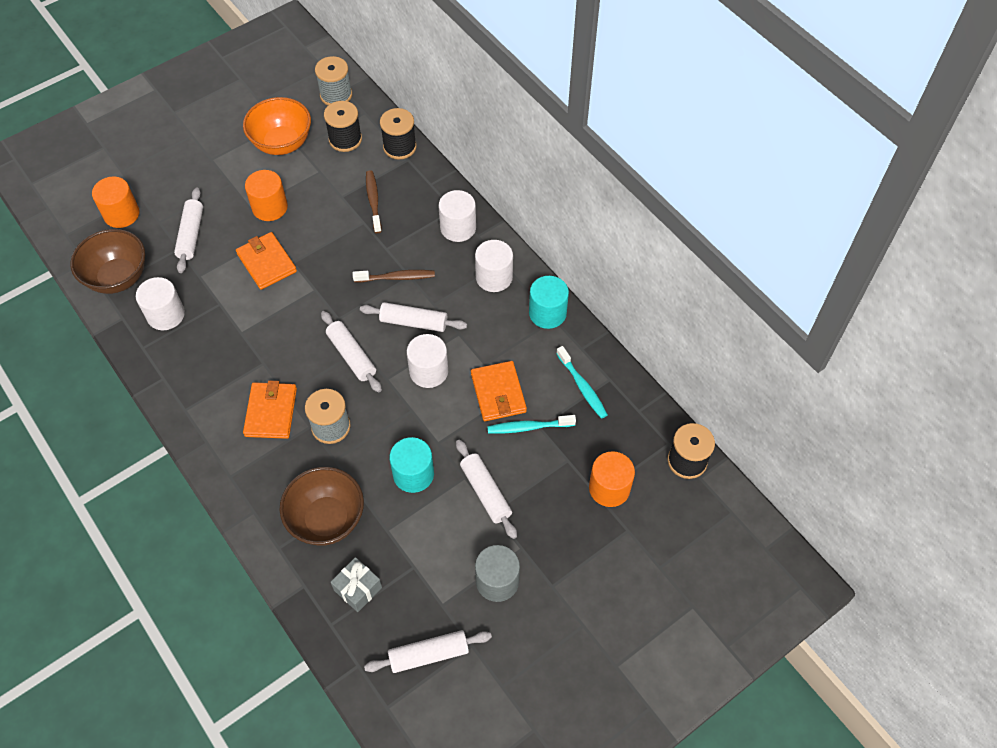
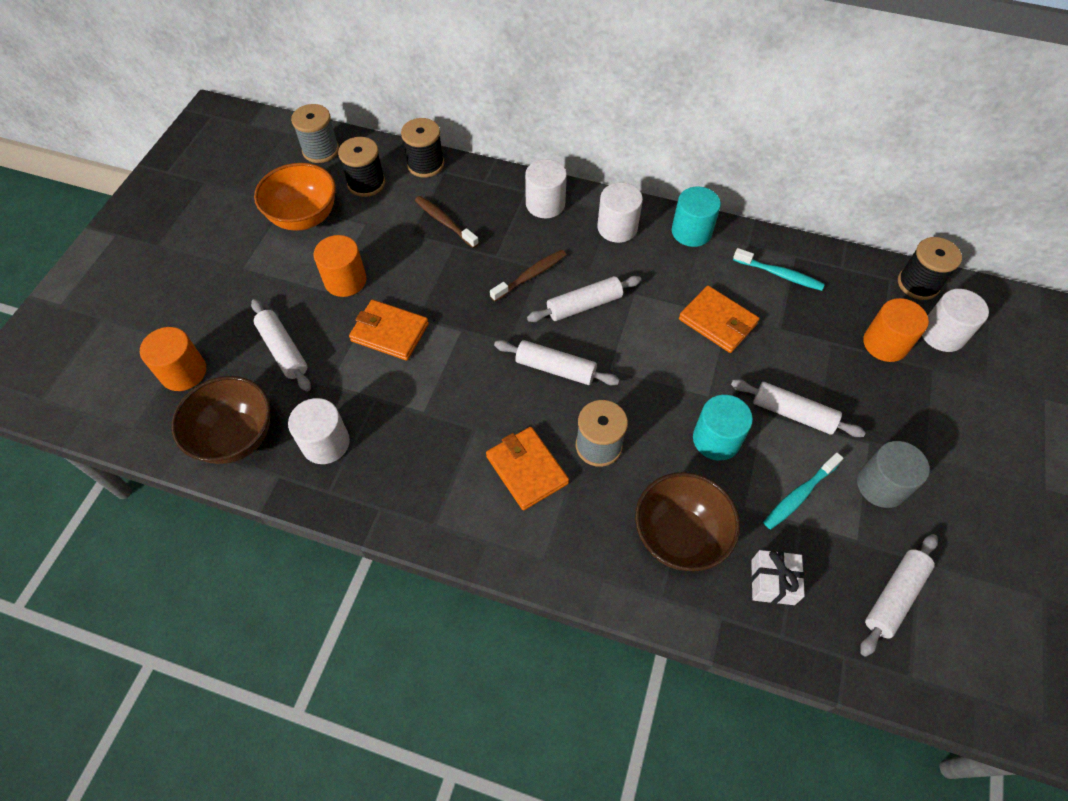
camera: 35 degrees left, 0 degrees up
(358, 589) = (772, 582): grey gift -> white gift
(428, 371) = (639, 340): white cylinder -> white cylinder (942, 334)
(528, 427) = (771, 335): turquoise toothbrush -> turquoise toothbrush (799, 495)

